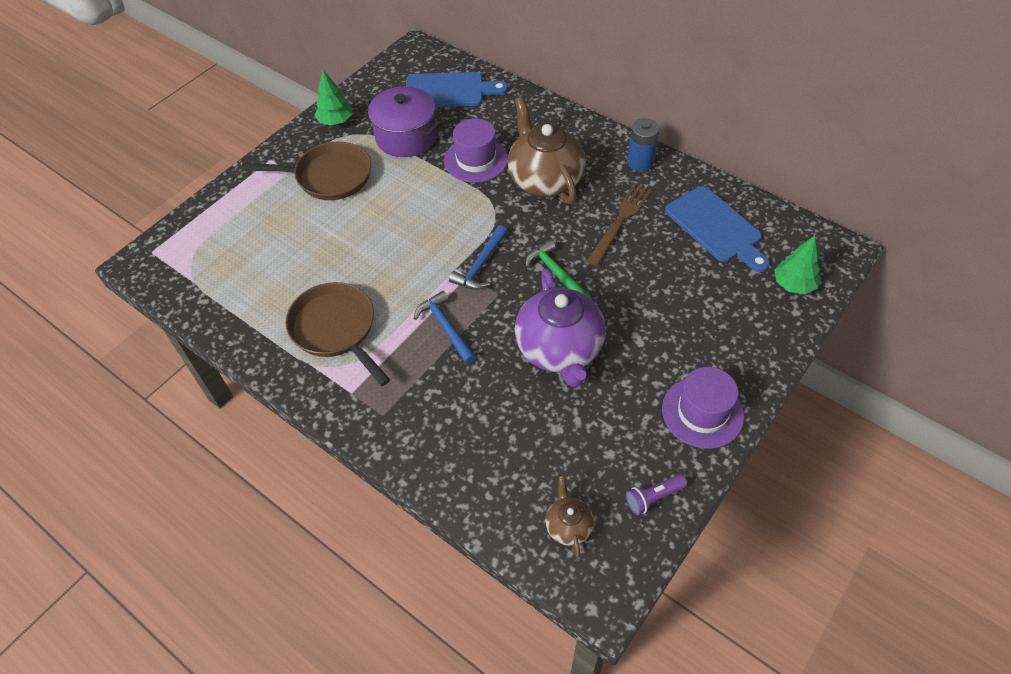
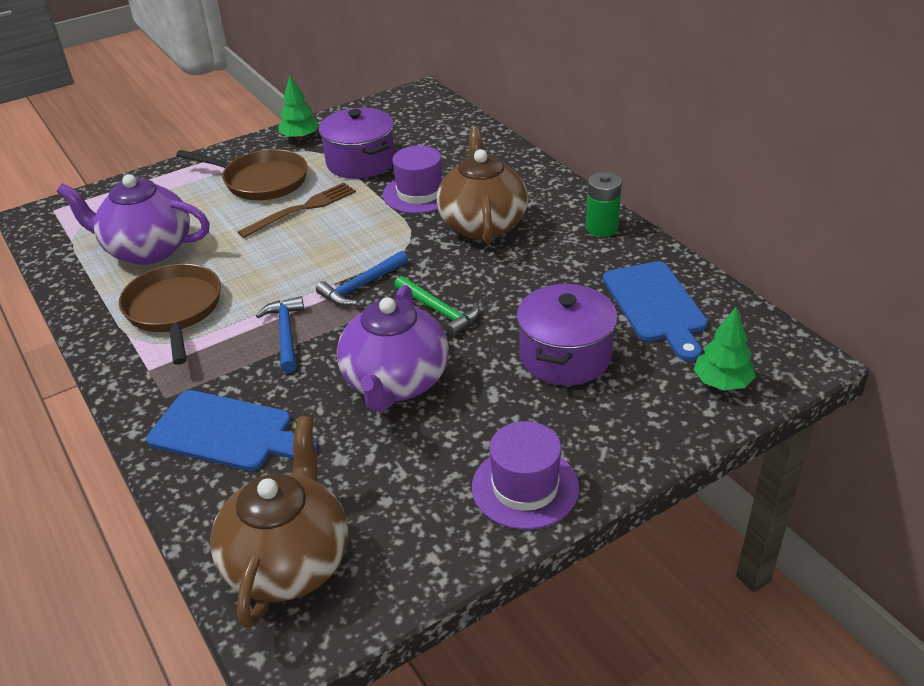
camera: 20 degrees right, 15 degrees down
(271, 274) = (147, 249): none -> purple teapot
(449, 91) = (431, 131): blue cutting board -> blue cutting board (227, 432)
(556, 274) = (439, 311): green hammer -> green hammer turned 150 degrees clockwise
(568, 526) = (288, 561): brown teapot -> brown teapot, size x2.12
(620, 221) = (543, 277): brown fork -> brown fork (302, 209)
(640, 162) = (601, 228): blue battery -> green battery
(653, 497) = (408, 561): purple flashlight -> none
(673, 290) = (565, 356): none -> purple pot

